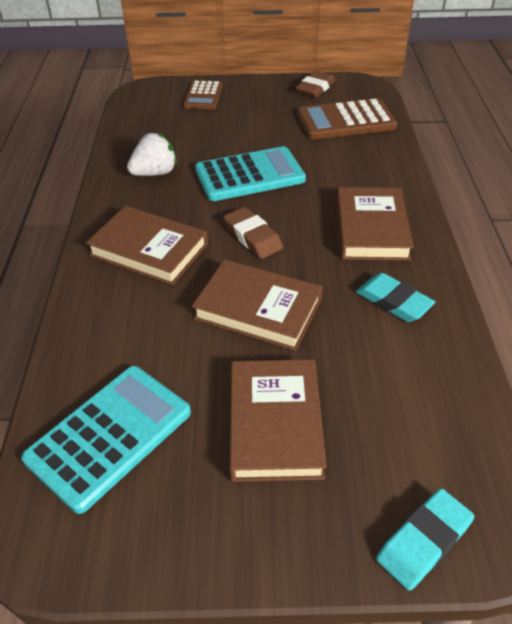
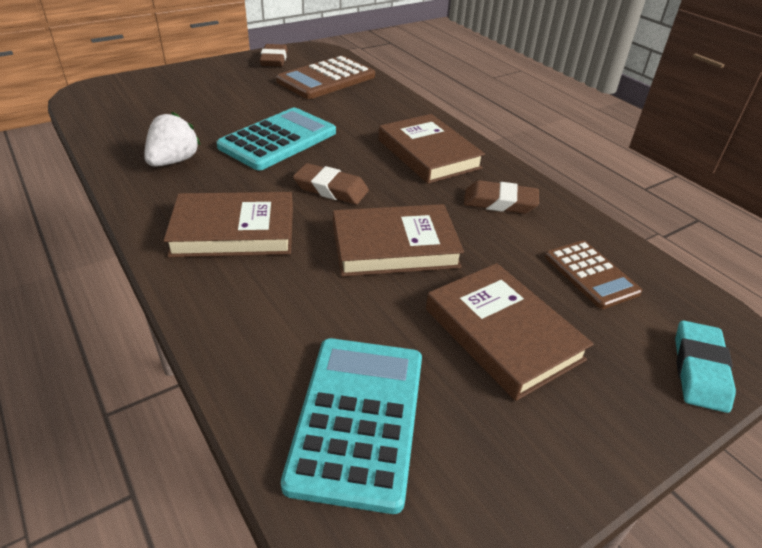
camera: 35 degrees left, 5 degrees down
(203, 96) = (164, 85): brown calculator -> brown calculator (590, 274)
(393, 301) = (500, 202): turquoise eraser -> brown eraser

